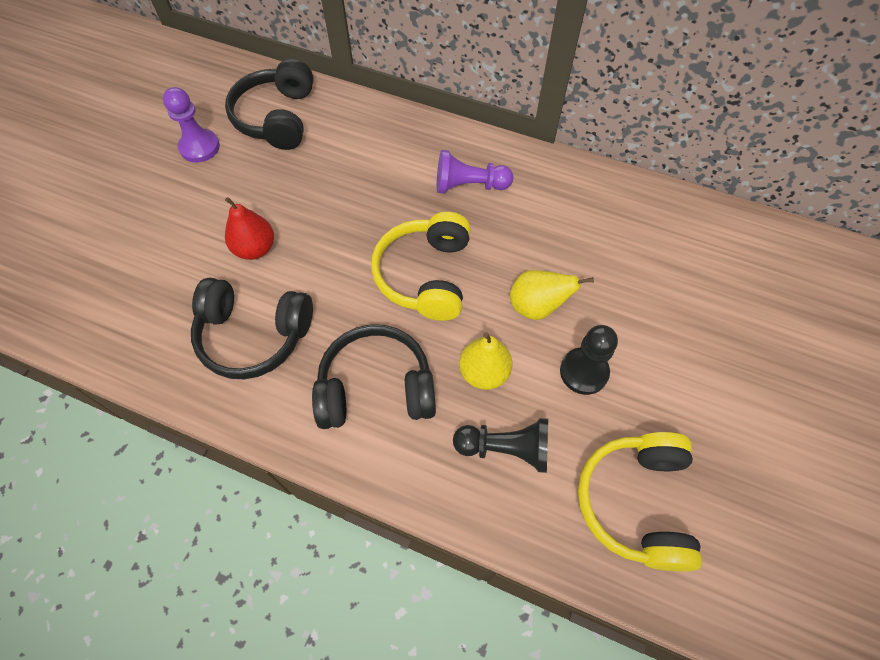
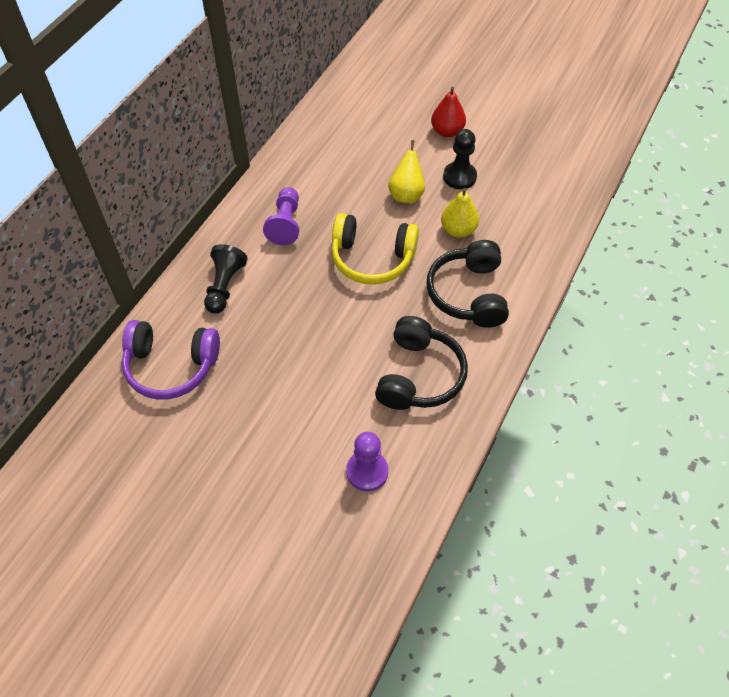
camera: 85 degrees left, 5 degrees down
(199, 147) = (196, 434): purple pawn -> purple pawn (367, 471)
(255, 248) = (331, 378): red pear -> red pear (447, 131)
(277, 118) = (171, 366): black headphones -> purple headphones
(506, 448) = (514, 224): black pawn -> black pawn (224, 286)
(636, 502) = (548, 165): yellow headphones -> none

